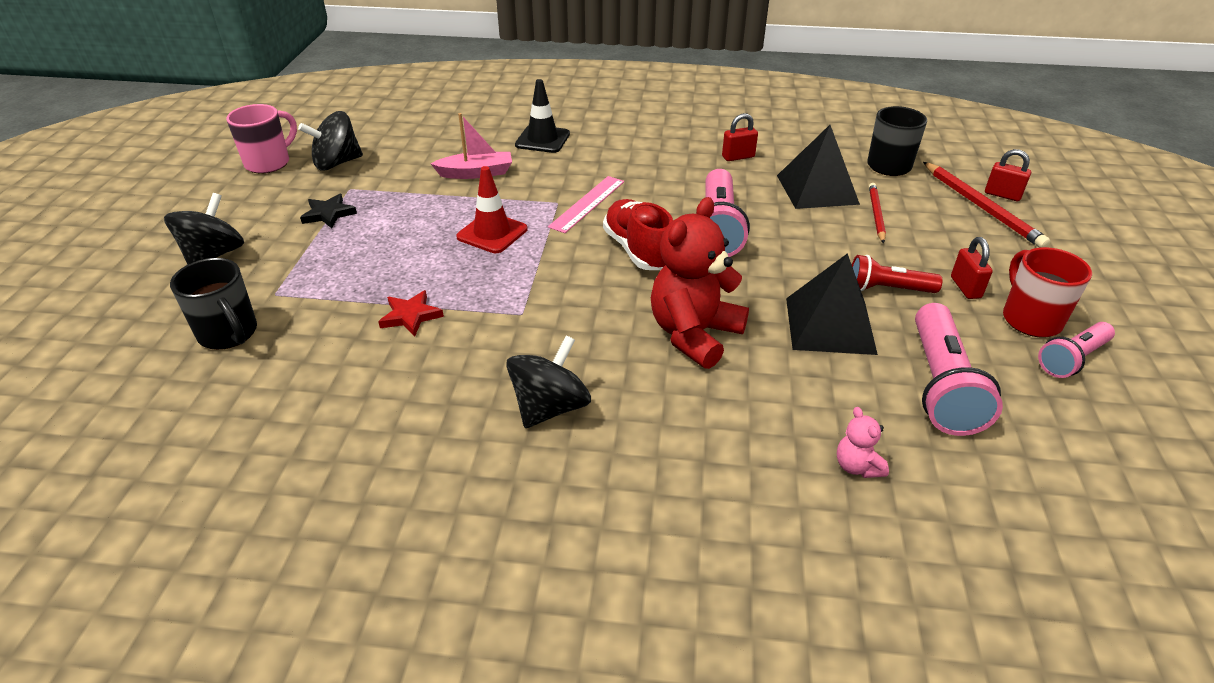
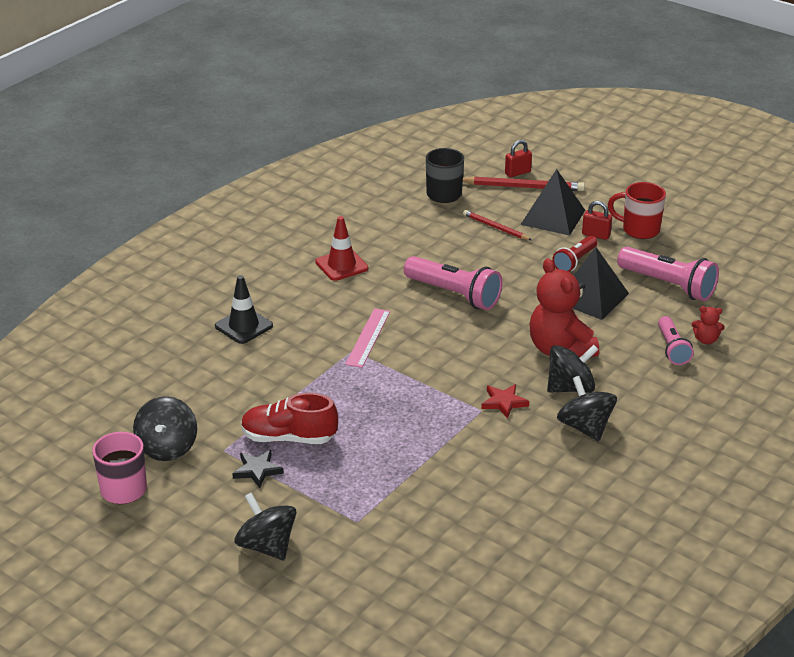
camera: 60 degrees left, 5 degrees down
(229, 334) = (393, 553): black mug -> none
(411, 316) = (443, 460): red star -> red star (504, 402)
(476, 173) = (266, 376): pink boat -> none
(492, 233) = (367, 394): red traffic cone -> red traffic cone (341, 265)
(587, 204) = (368, 337): pink ruler -> pink ruler turned 45 degrees clockwise
(622, 368) = (570, 388): none -> black spinning top
(638, 250) = (450, 337): red shoe -> red shoe (289, 438)
(738, 157) = (368, 247): red padlock -> none
(817, 189) = (444, 235): black pyramid -> black pyramid (553, 217)
(857, 466) = (706, 340): pink teddy bear -> red teddy bear
(1072, 359) = (680, 235): pink flashlight -> pink flashlight (672, 349)

